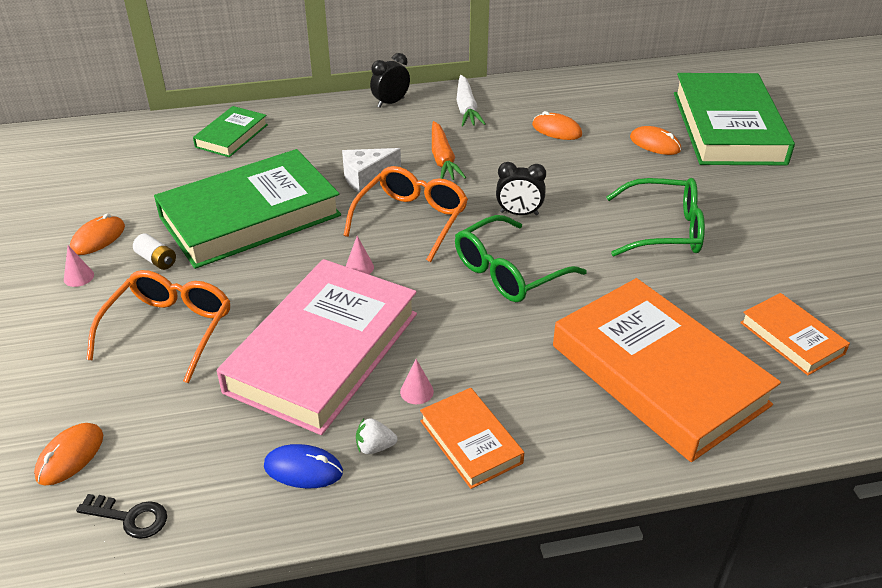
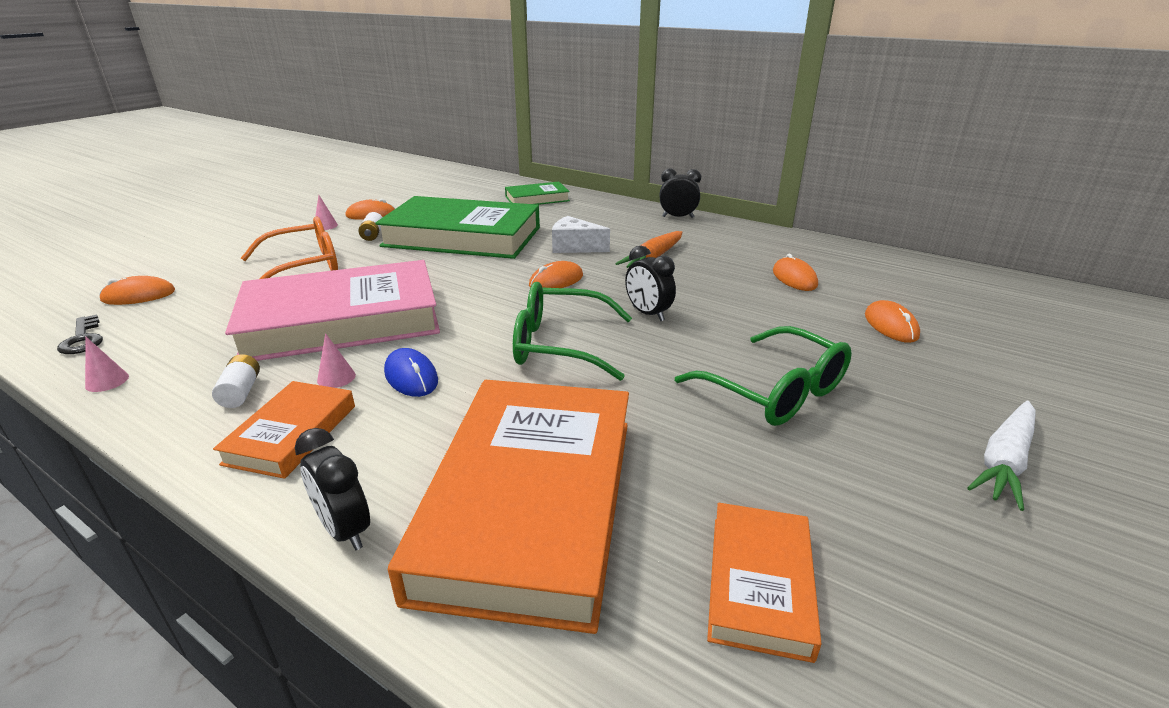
camera: 45 degrees right, 10 degrees down
(303, 469) = (186, 375): blue mouse -> blue mouse (411, 376)
(359, 267) = (464, 289): pink cone -> pink cone (107, 381)
(374, 447) = (241, 392): white strawberry -> white battery
(412, 219) = (556, 281): orange glasses -> orange mouse
(466, 108) = (733, 239): white carrot -> white carrot (1004, 461)
(605, 457) = (345, 530): none -> black clock
(728, 127) = (1021, 349): green book -> none

